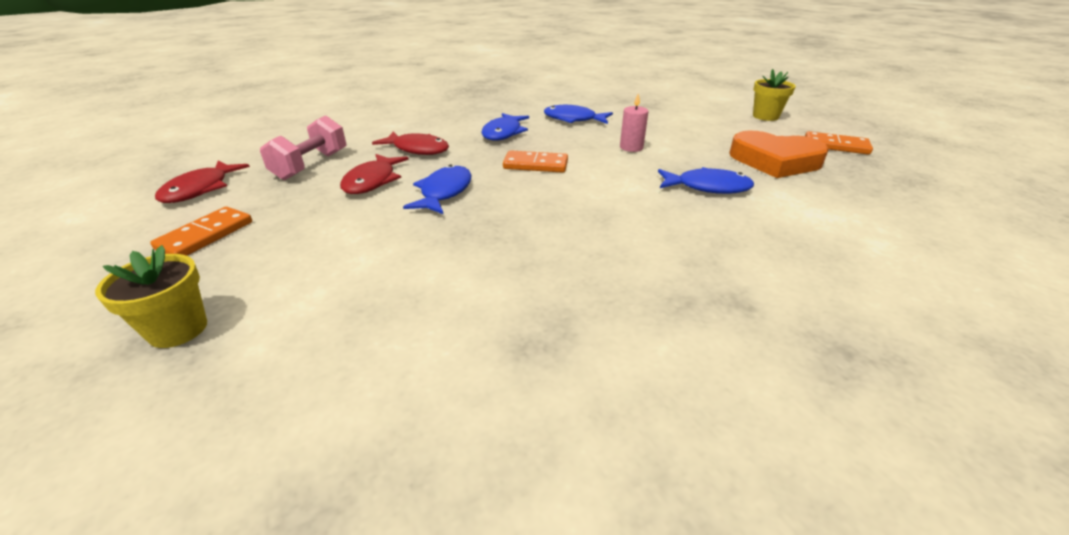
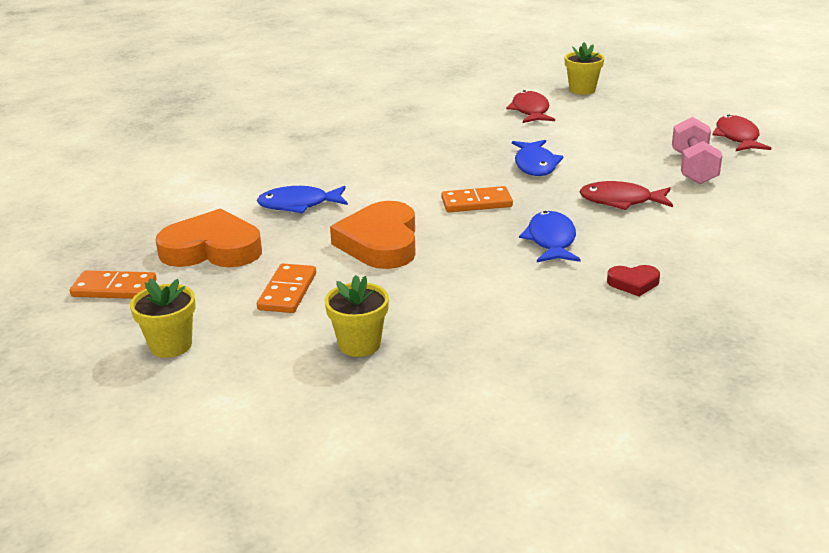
camera: 165 degrees right, 5 degrees down
(205, 235) = (658, 117): orange domino -> orange domino (288, 291)
(372, 181) = (610, 164): red fish -> red fish (530, 111)
(480, 109) = (633, 283): none -> red heart
(573, 119) = (476, 283): blue fish -> none
(631, 147) = (380, 243): pink candle -> orange heart
(653, 106) = (359, 344): none -> yellow flower pot

